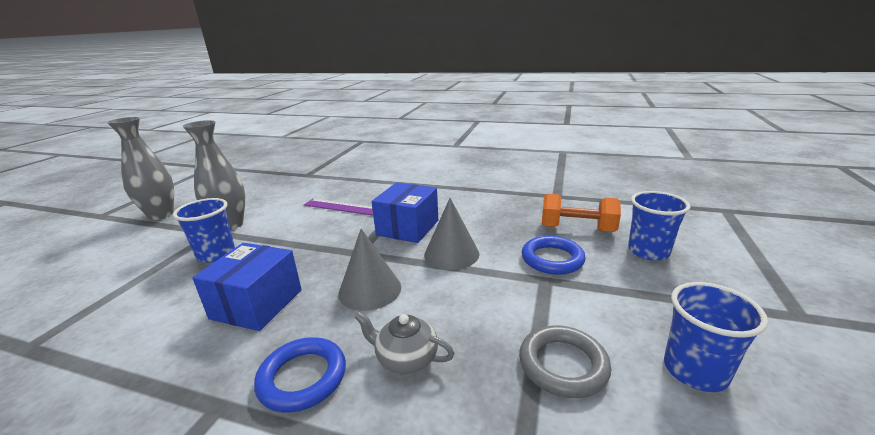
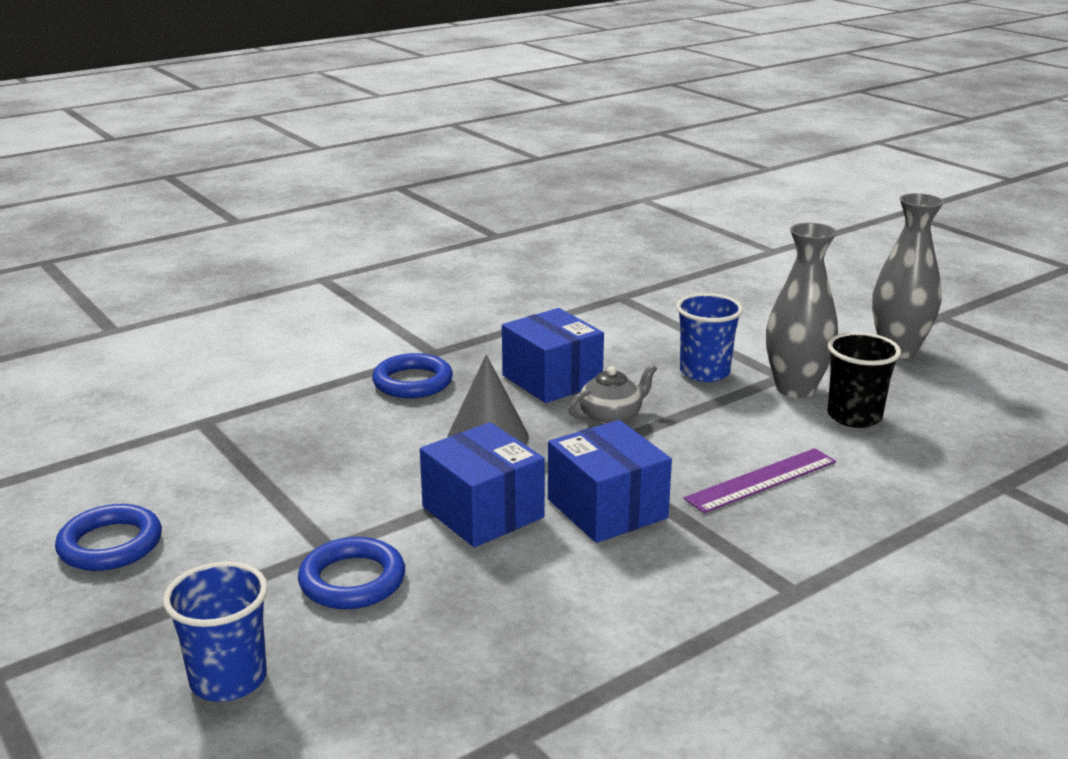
camera: 125 degrees right, 0 degrees up
(259, 206) = (854, 417): none -> black cup
(405, 358) = (362, 424): grey teapot -> grey teapot (611, 416)
(451, 254) = (483, 512): grey cone -> blue box
(563, 365) = (231, 487): grey ring -> none
(577, 229) = (377, 661): orange dumbbell -> none
(695, 371) = (110, 544): blue cup -> blue ring

